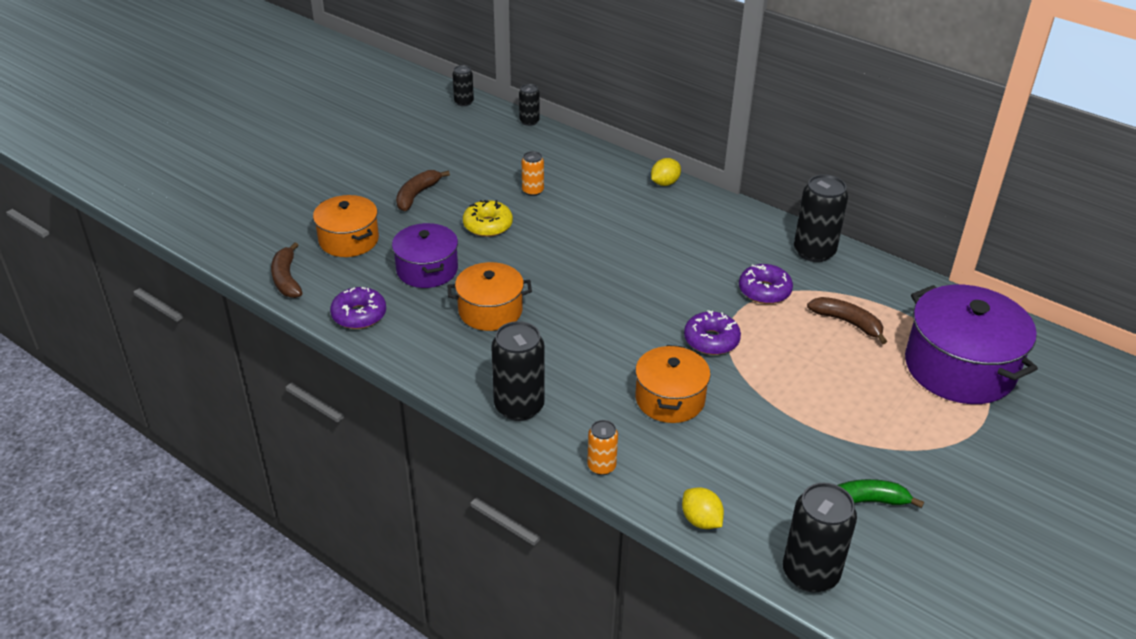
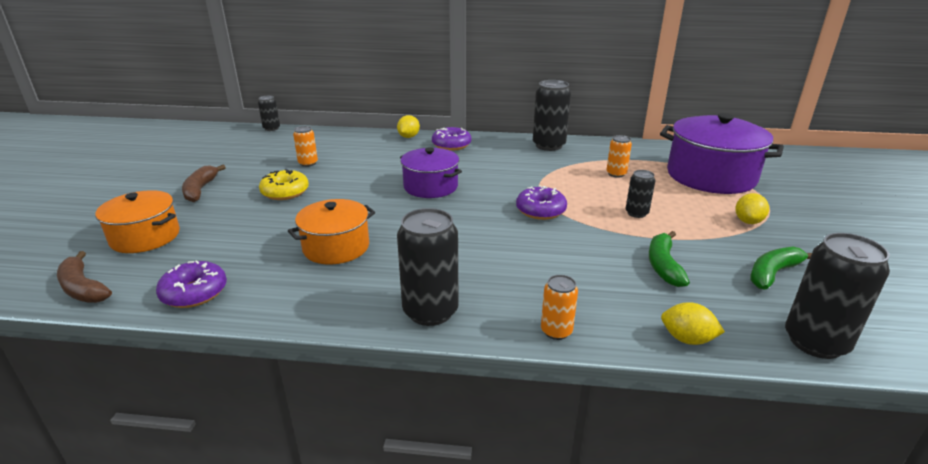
camera: 30 degrees left, 10 degrees down
(427, 270) = (248, 236): purple pot -> purple pot (430, 186)
(464, 102) = (206, 129): black can -> black can (636, 213)
(670, 399) = (554, 258): orange pot -> none
(764, 291) = (543, 173): purple donut -> purple donut (451, 145)
(764, 449) = (663, 265): none -> green banana
(847, 322) = (616, 174): brown banana -> orange can
(920, 440) = (748, 221): none -> yellow lemon

